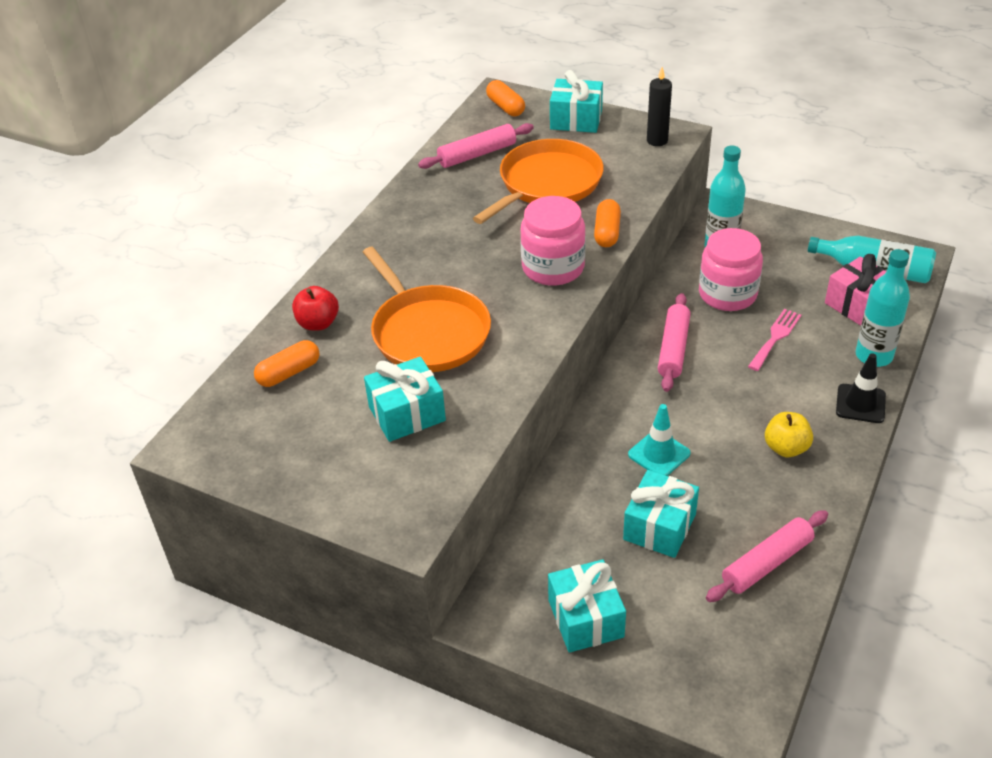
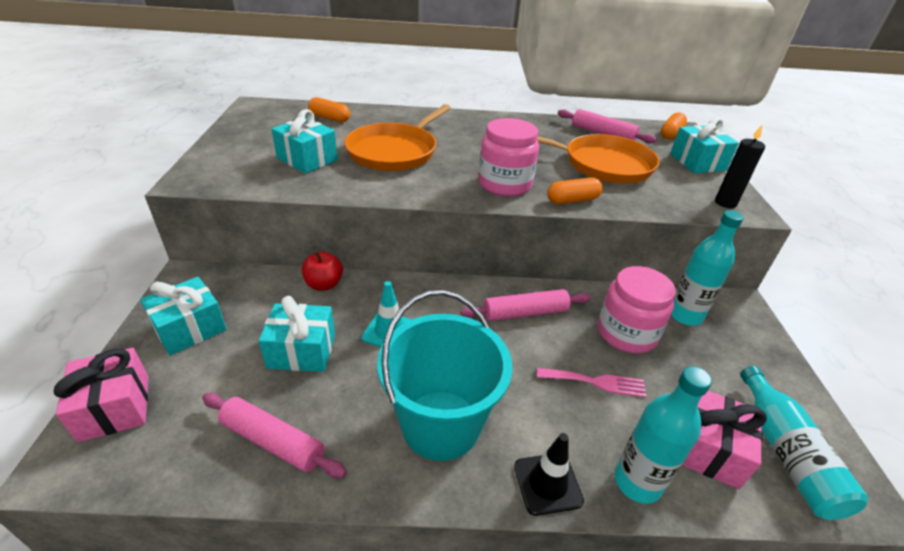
camera: 60 degrees right, 5 degrees down
(318, 323) = (380, 118): red apple -> red apple (324, 284)
(683, 683) = (115, 407): none -> pink gift
(786, 448) = (441, 424): yellow apple -> turquoise bucket

